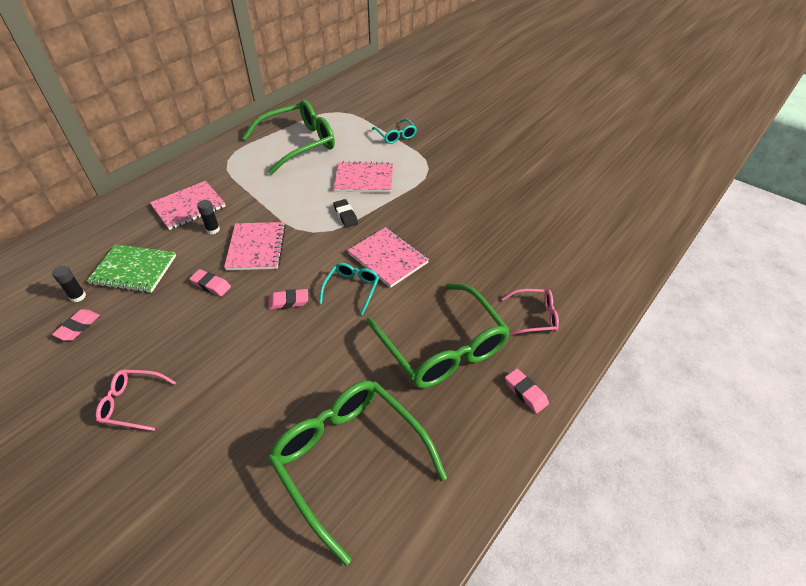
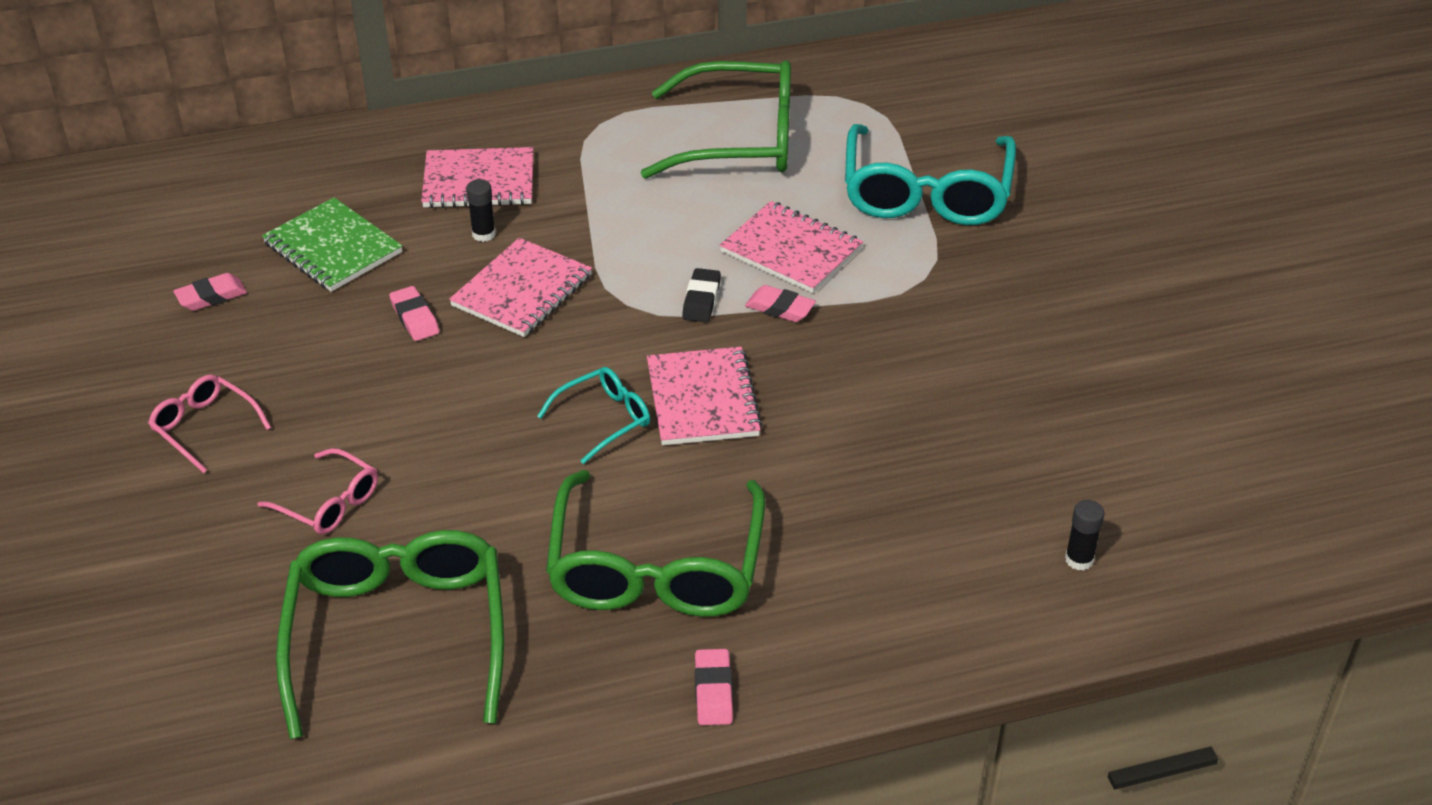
camera: 35 degrees right, 5 degrees down
(78, 296) = (239, 254): black glue stick -> black glue stick (1079, 559)
(288, 301) = (498, 393): pink eraser -> pink eraser (780, 308)
(395, 135) = (926, 192): turquoise glasses -> turquoise glasses, size x2.07
(534, 317) = (844, 600): pink glasses -> pink glasses (328, 503)

